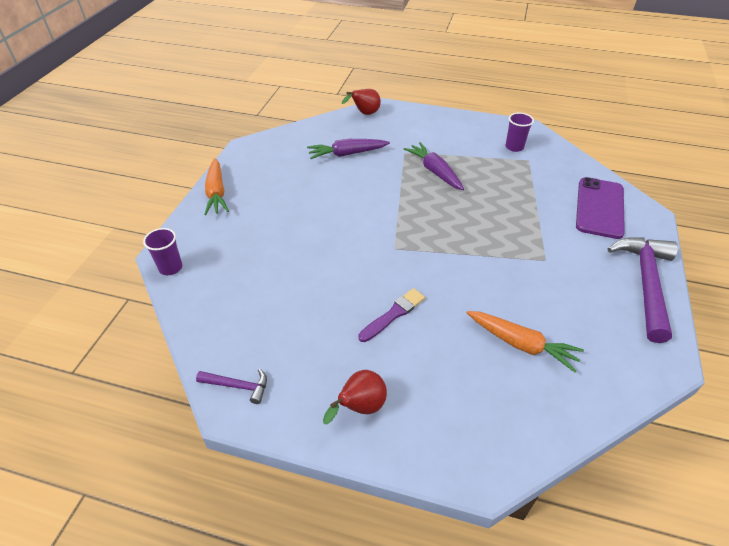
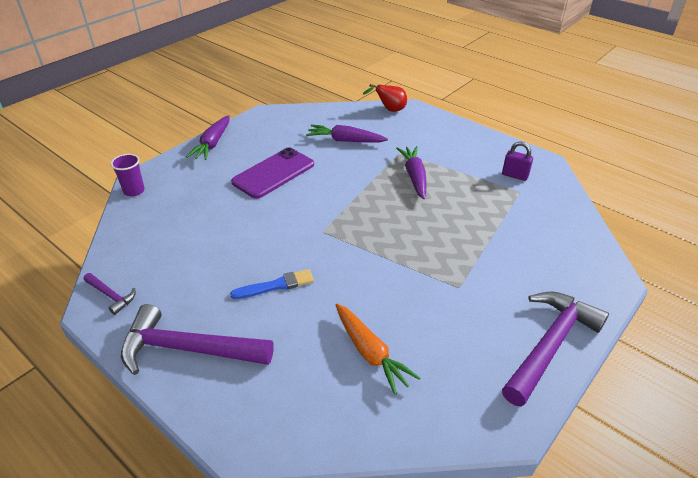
camera: 25 degrees right, 5 degrees down
(216, 193) = (212, 144): orange carrot -> purple carrot
(360, 407) = (187, 349): red pear -> purple hammer
(393, 314) = (276, 285): purple brush -> blue brush
(514, 147) = (515, 175): purple cup -> purple padlock
(599, 208) = (560, 257): purple phone -> purple phone (273, 173)

